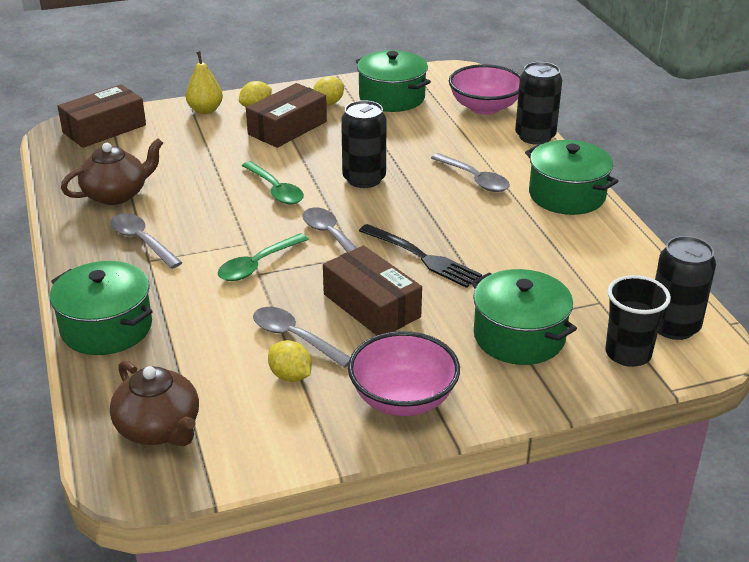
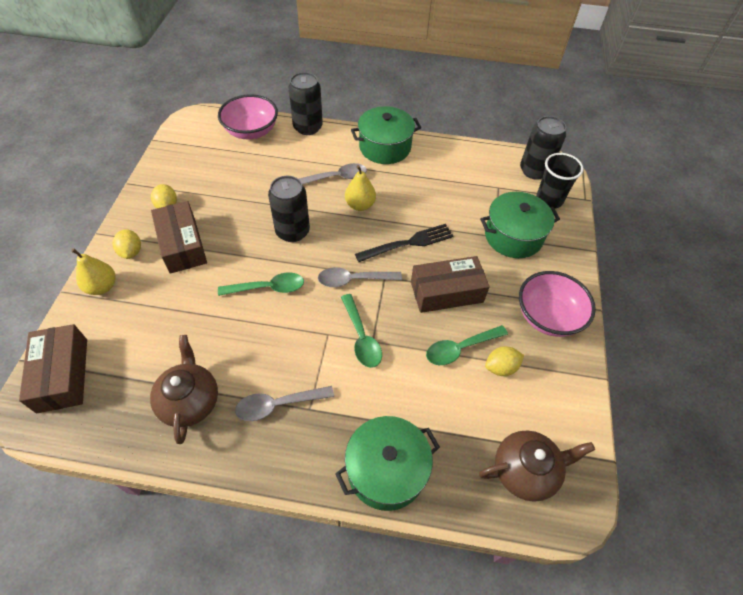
camera: 65 degrees left, 20 degrees up
(294, 337) = (460, 348): grey spoon -> green spoon
(392, 97) = (193, 169): green pot -> none
(448, 207) = (360, 205): none -> yellow pear

